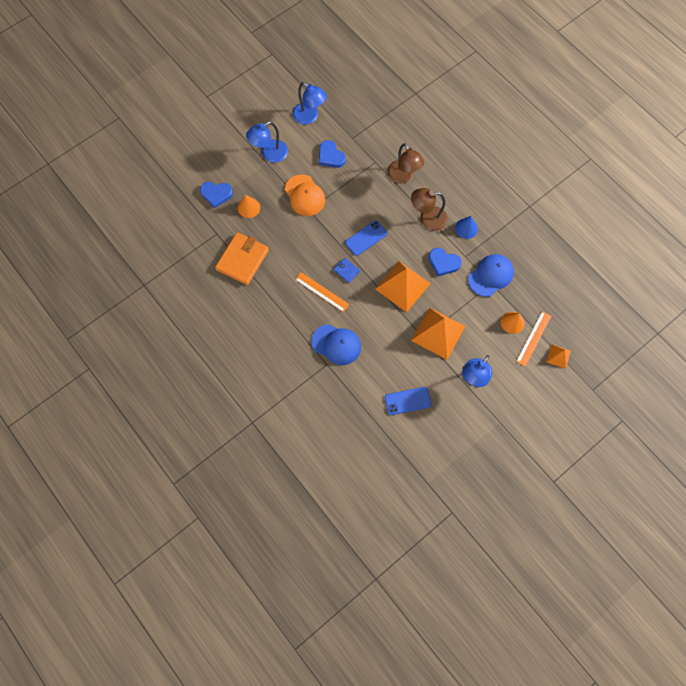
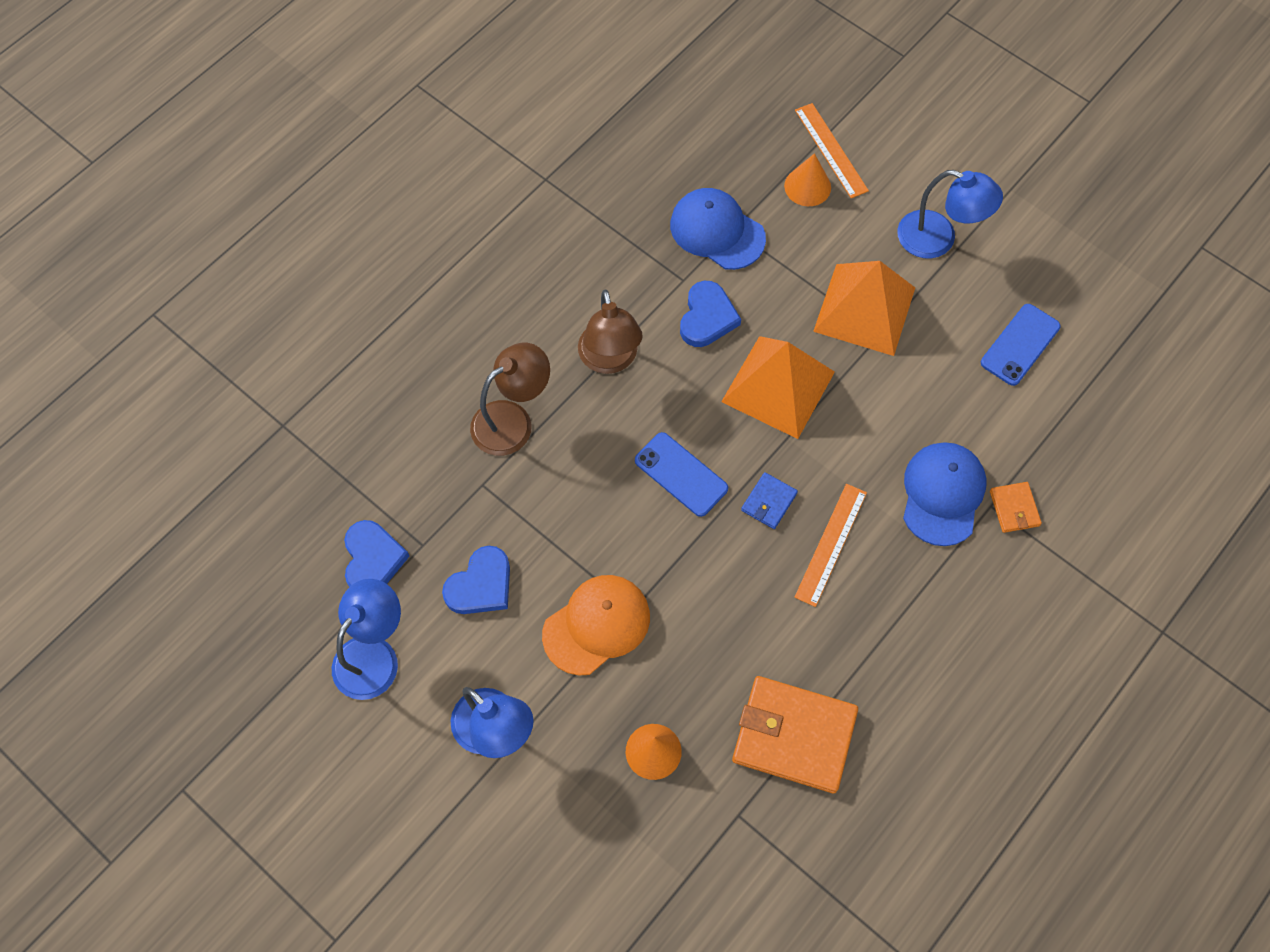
camera: 100 degrees left, 5 degrees down
(216, 194) = (630, 841): blue heart -> blue heart (373, 559)
(323, 374) = (1014, 508): none -> orange wallet
(407, 401) = (1020, 345): blue phone -> blue phone turned 60 degrees clockwise
(466, 228) = (618, 285): blue cone -> none
(533, 338) = (831, 150): orange ruler -> orange ruler turned 45 degrees clockwise
(558, 356) = (855, 109): orange pyramid -> none

